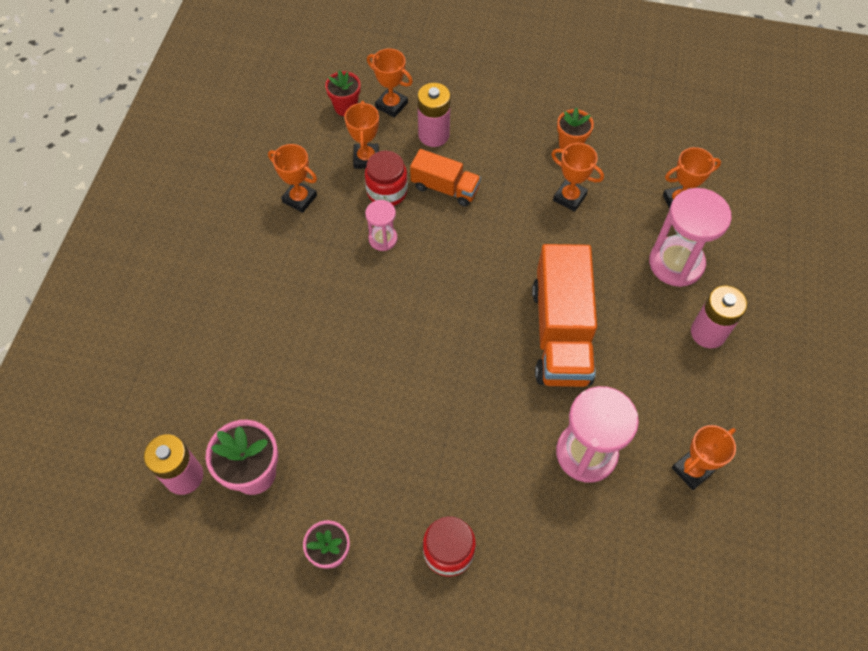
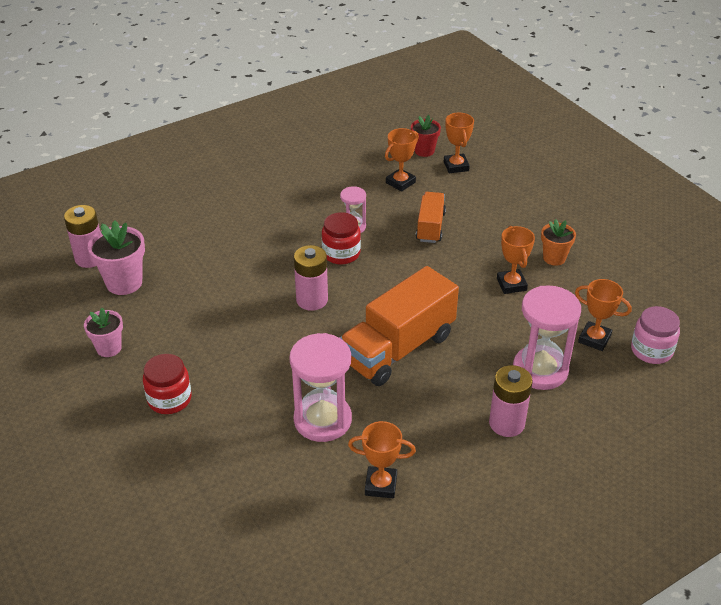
camera: 45 degrees right, 20 degrees down
(299, 199) = (331, 177): orange trophy -> none
(387, 191) = (390, 206): red jar -> red jar (341, 253)
(434, 135) = (462, 196): pink battery -> pink battery (312, 300)
(445, 188) = (430, 227): orange truck -> orange truck turned 150 degrees counterclockwise
(723, 180) = (651, 350): none -> pink jar

